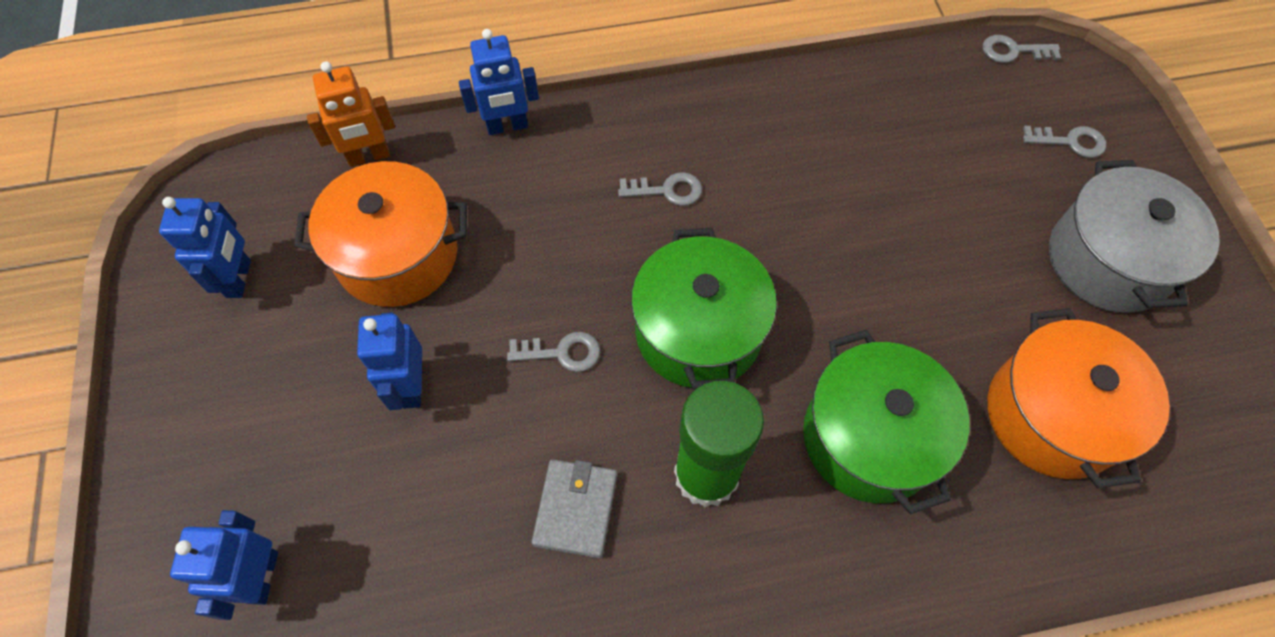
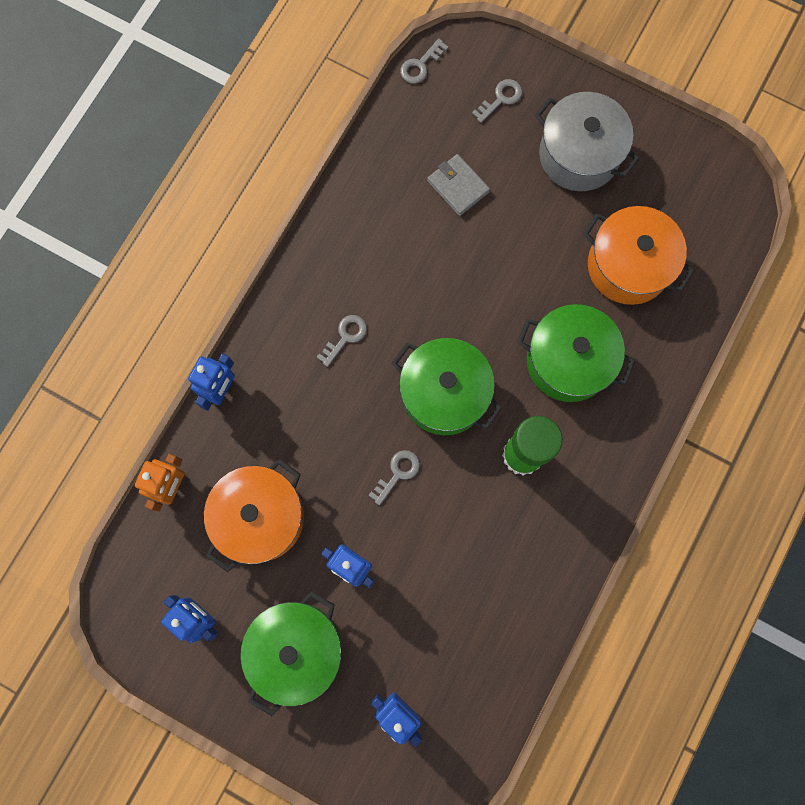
camera: 50 degrees left, 15 degrees up
(267, 401) = (296, 649): none -> green pot
(575, 509) = (488, 532): grey wallet -> grey wallet (458, 186)

